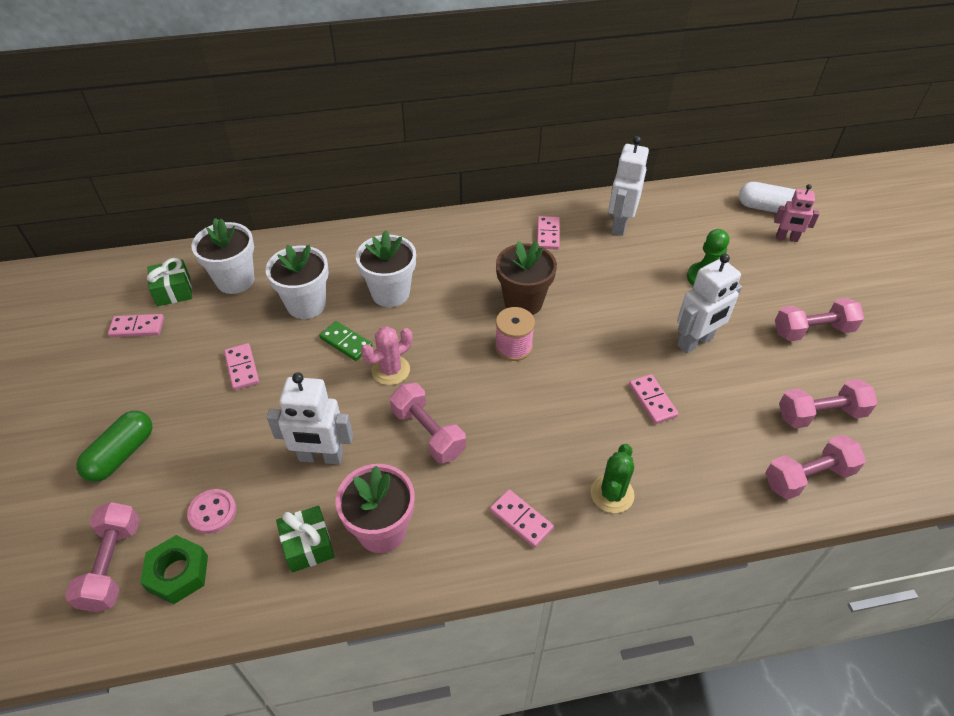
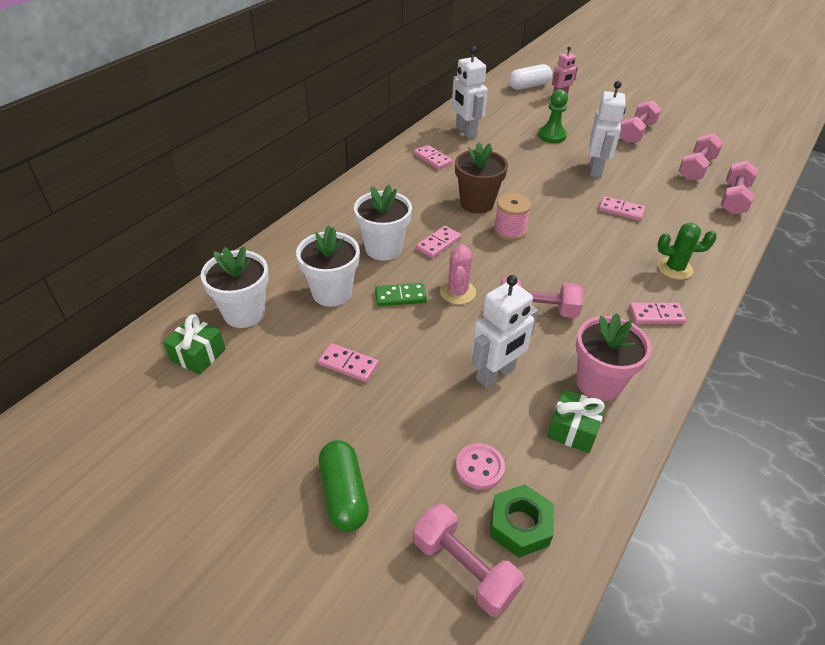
camera: 45 degrees left, 5 degrees down
(137, 327) = (205, 401): pink domino -> pink domino (438, 243)
(612, 494) = (674, 268): green cactus -> green cactus turned 60 degrees counterclockwise

